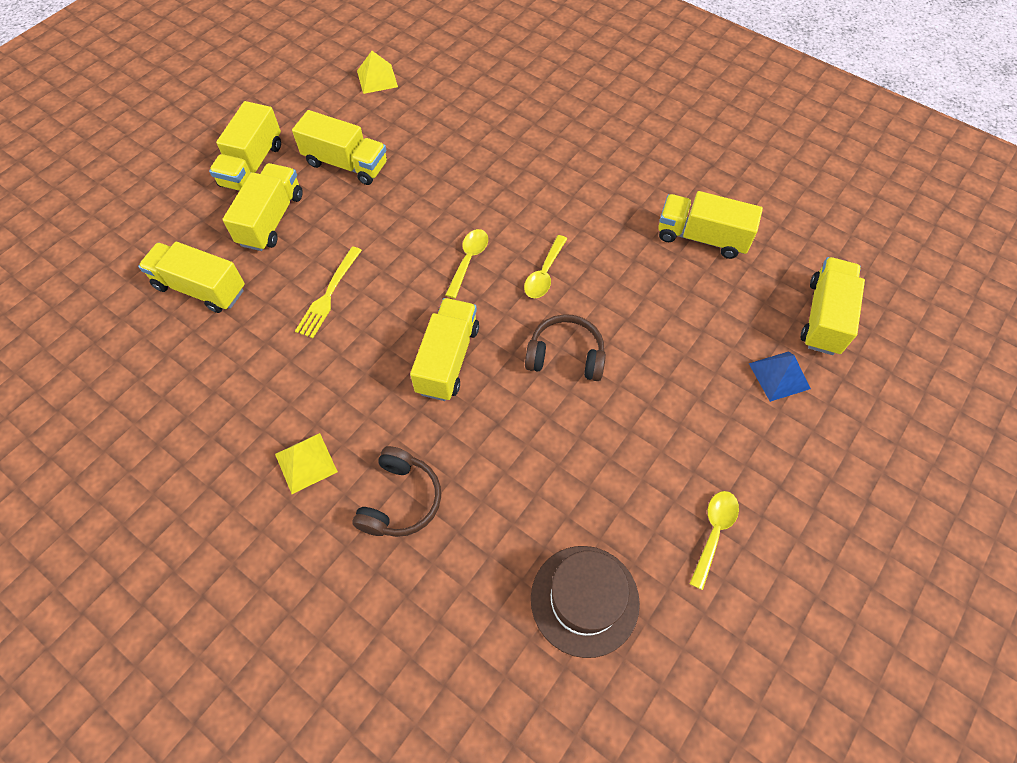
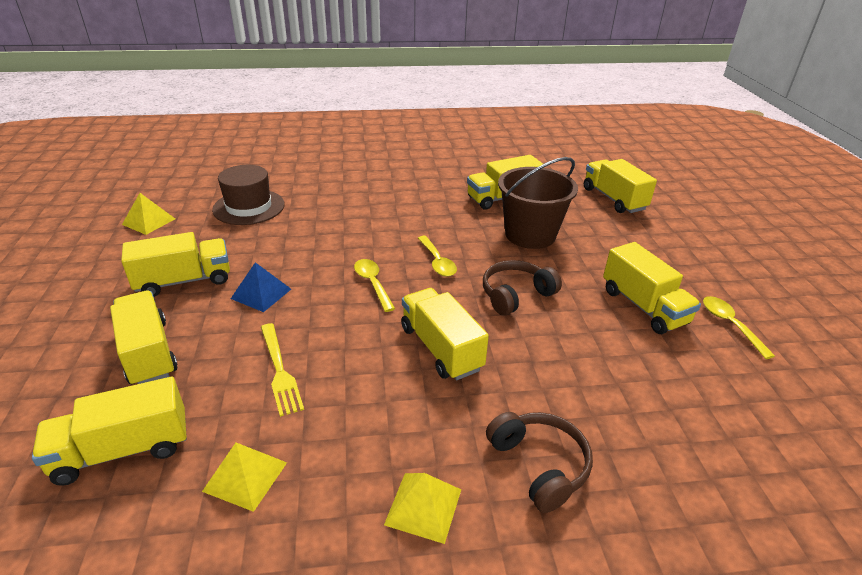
camera: 45 degrees left, 25 degrees down
(240, 359) = (245, 476): none -> yellow pyramid
(252, 165) = (77, 327): yellow truck -> yellow truck (643, 306)
(584, 600) = (738, 418): brown hat -> brown hat (249, 207)
(666, 301) = (530, 235): none -> brown bucket
(779, 376) = (636, 234): blue pyramid -> blue pyramid (261, 293)

